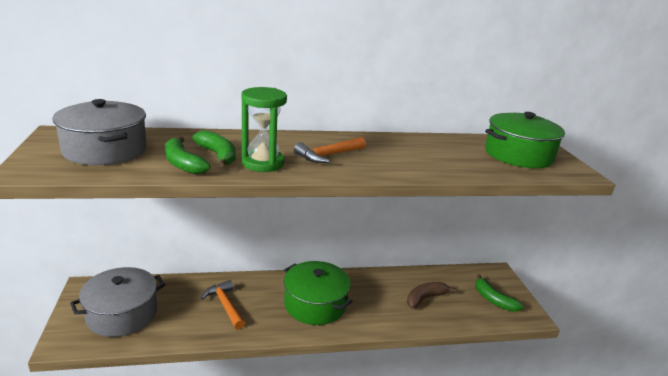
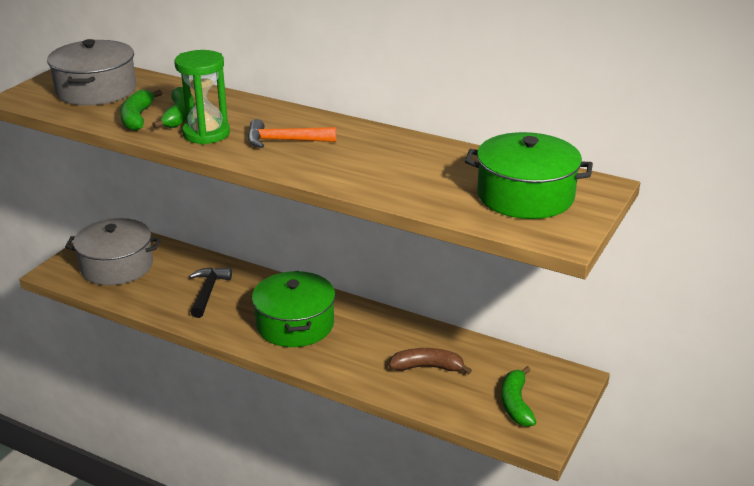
camera: 40 degrees right, 5 degrees up
(225, 305) = (208, 292): orange hammer -> black hammer

